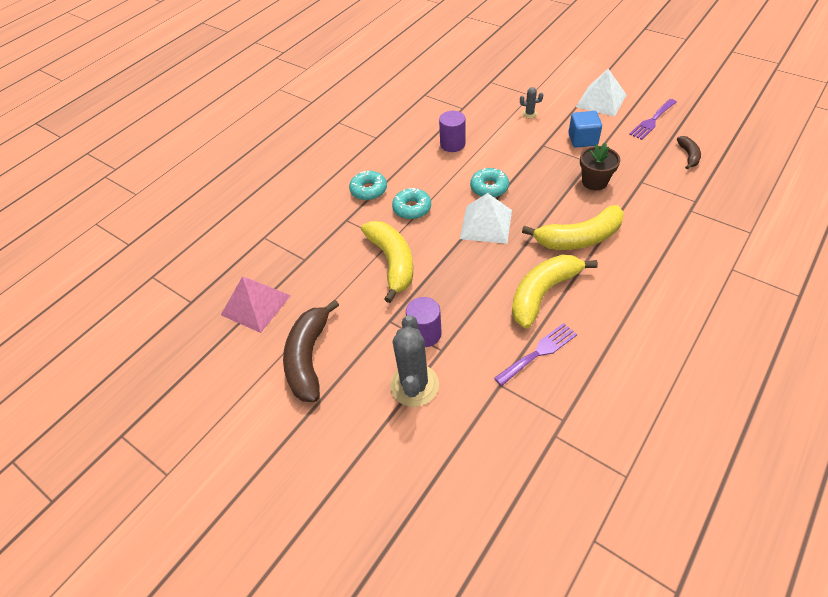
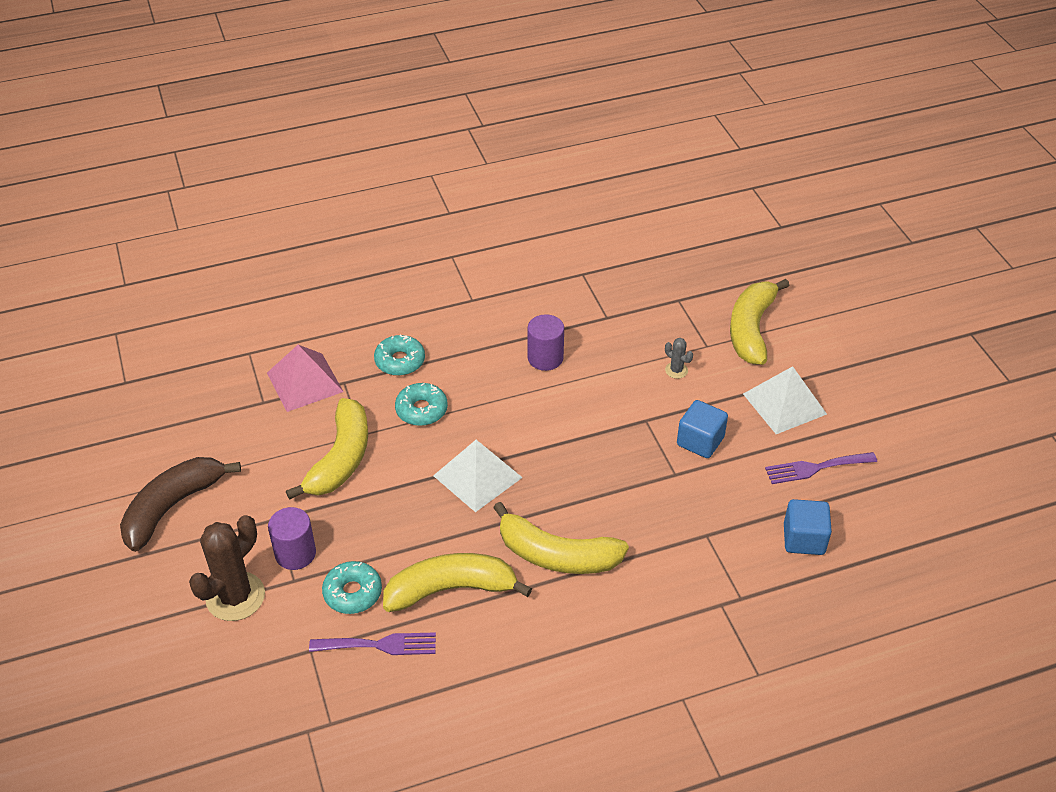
camera: 30 degrees right, 5 degrees down
(255, 305) = (176, 422): pink pyramid -> pink pyramid (304, 382)
(414, 385) = (235, 597): grey cactus -> brown cactus
(489, 188) = (527, 436): turquoise donut -> turquoise donut (353, 593)
(543, 76) = (751, 329): none -> yellow banana
(594, 182) = (651, 501): brown flower pot -> none
(688, 156) = (804, 539): brown banana -> blue cube

